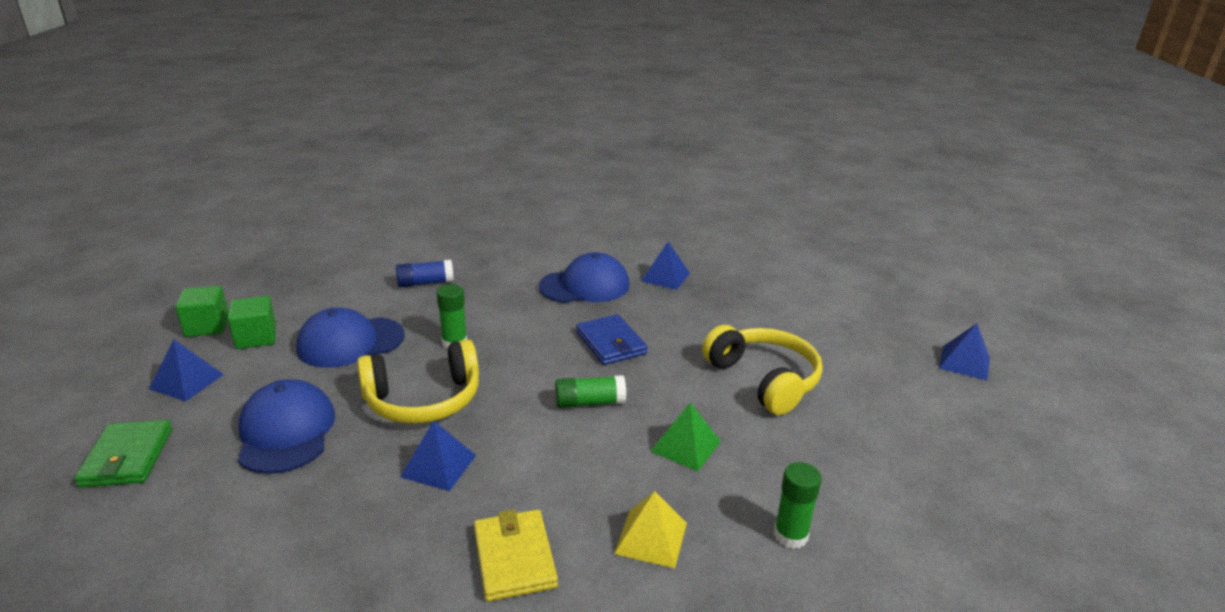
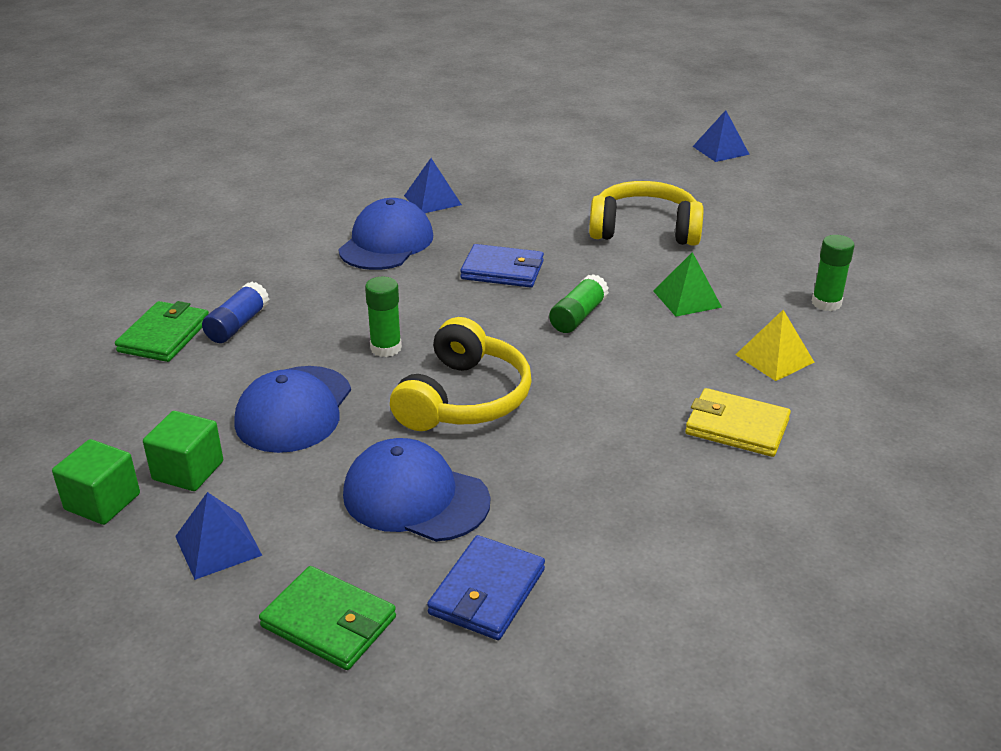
camera: 50 degrees left, 5 degrees up
(193, 512) = (487, 592): none -> blue wallet
(389, 268) = (164, 336): none -> green wallet
(438, 466) = (578, 424): blue pyramid -> none

